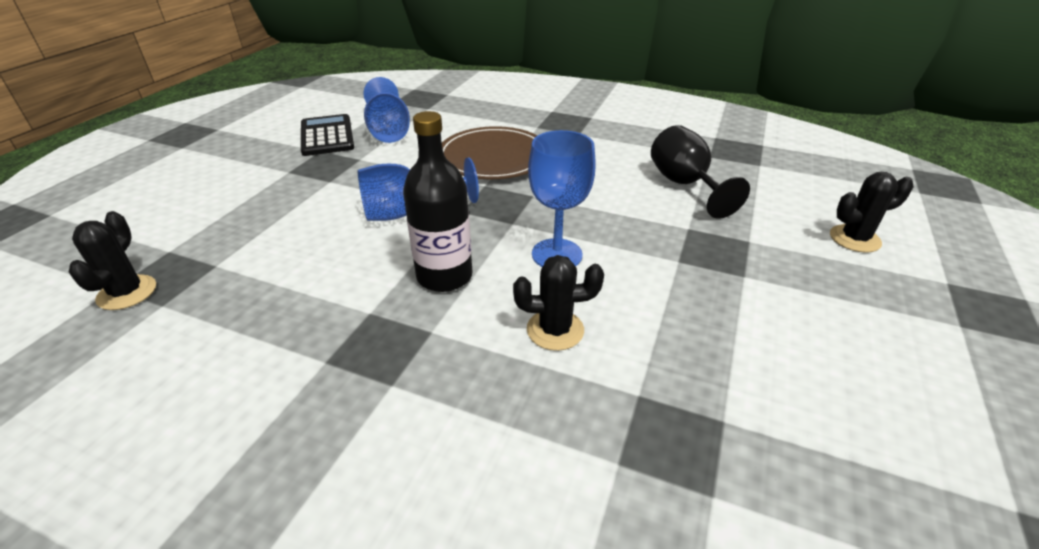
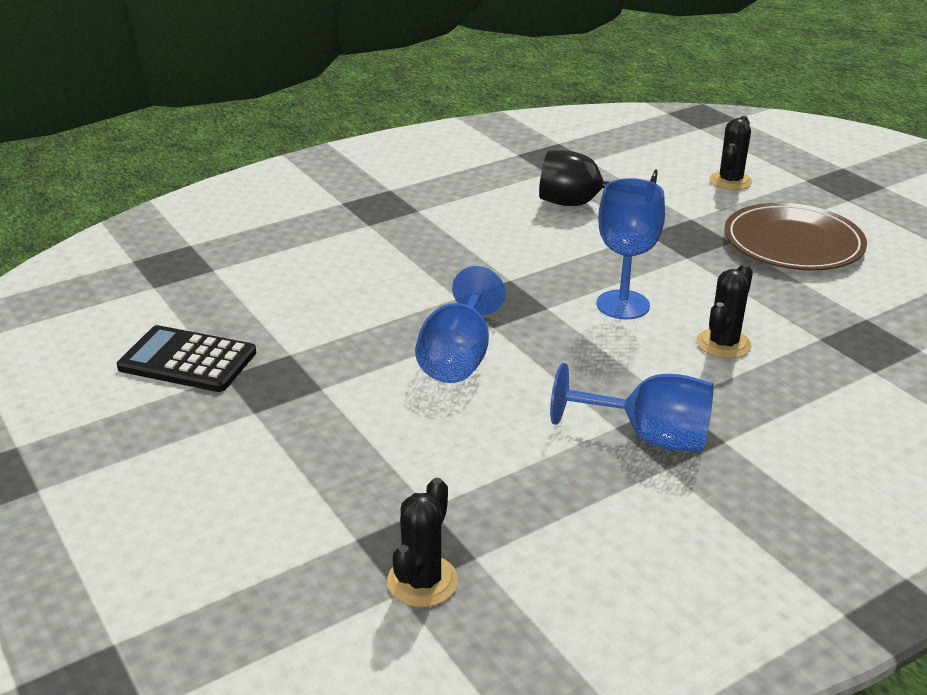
camera: 55 degrees left, 5 degrees down
(127, 292) = (422, 581): black cactus -> black cactus turned 75 degrees clockwise
(388, 131) = (241, 314): blue goblet -> blue goblet (649, 437)
(444, 276) = (598, 371): black bottle -> none
(493, 157) = (405, 272): brown plate -> brown plate (793, 243)

